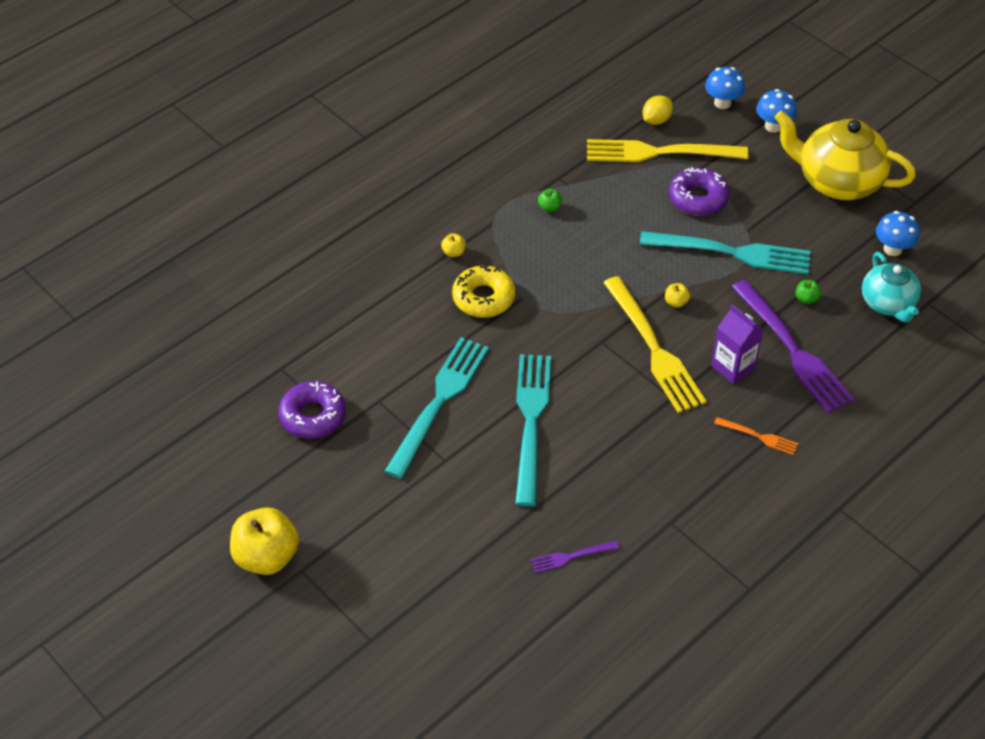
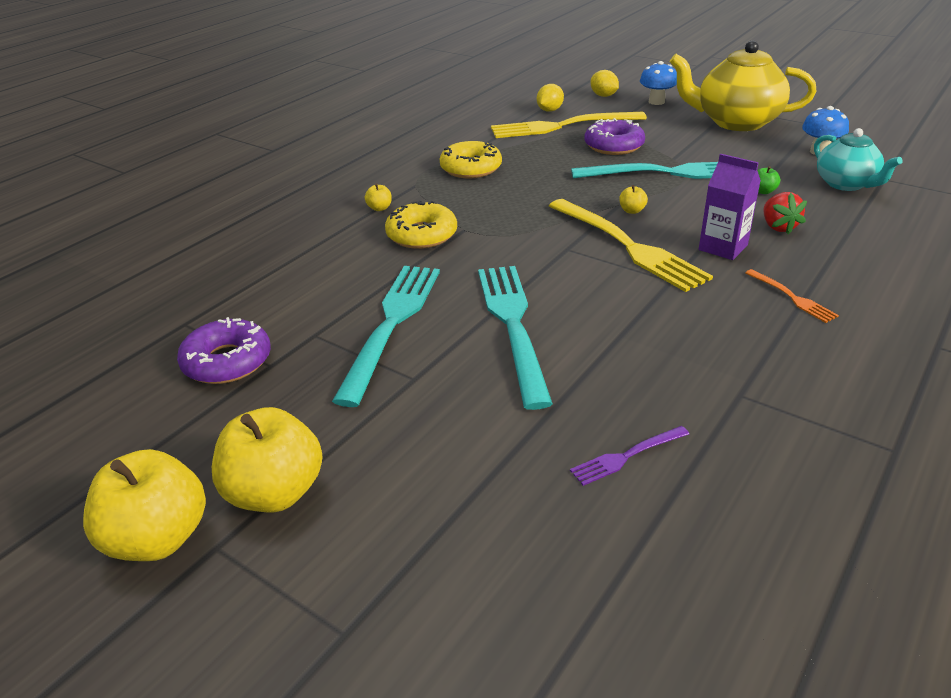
camera: 10 degrees left, 15 degrees down
(339, 538) = (275, 492): none -> yellow apple
(549, 207) = (471, 168): green apple -> yellow donut
(722, 103) = (603, 96): blue mushroom -> yellow lemon
(759, 436) = (792, 297): orange fork -> orange fork turned 45 degrees clockwise
(793, 350) = (778, 227): purple fork -> red strawberry

